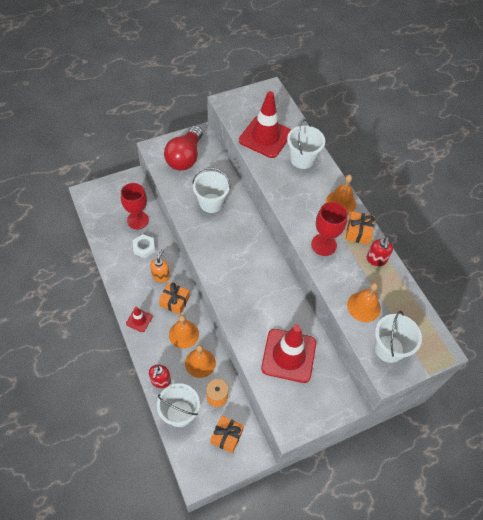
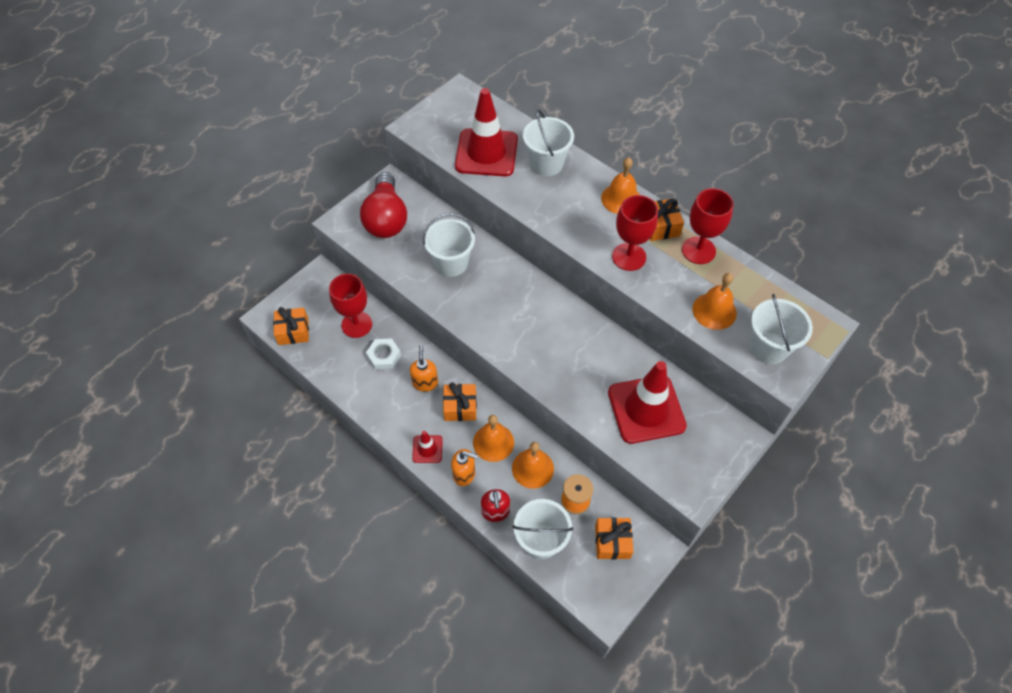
camera: 20 degrees left, 0 degrees up
(96, 209) = (293, 331): none -> orange gift
(154, 347) = (464, 474): none -> orange soap dispenser
(376, 259) = (698, 250): red soap dispenser -> red goblet

